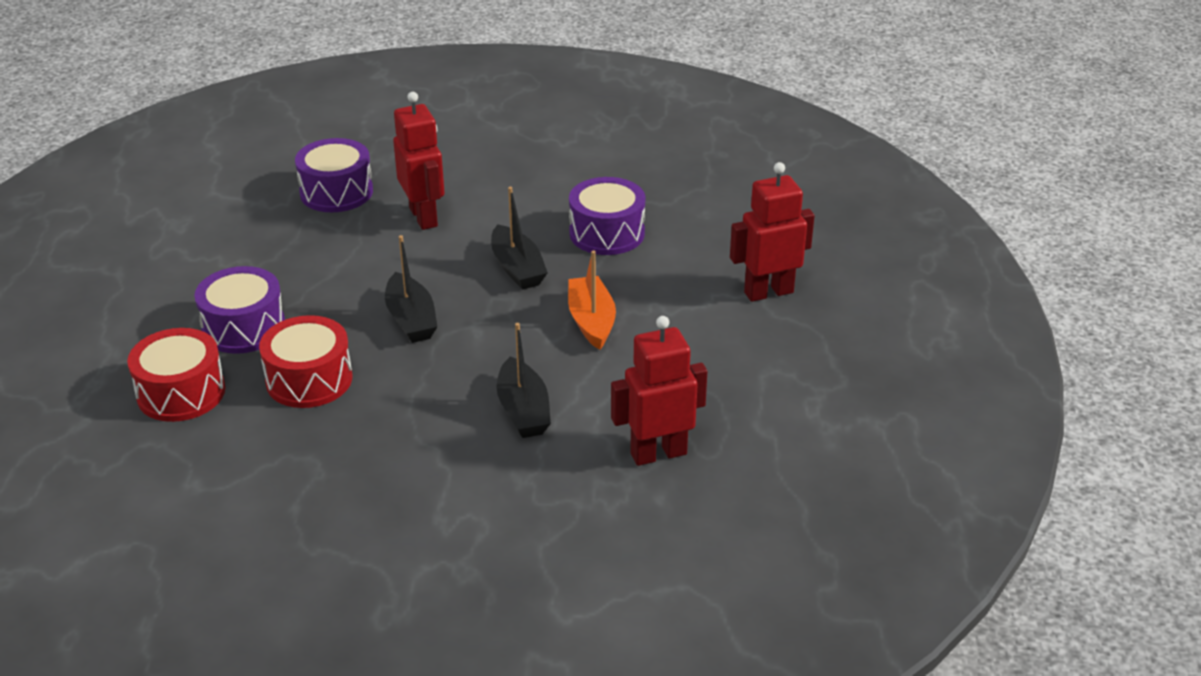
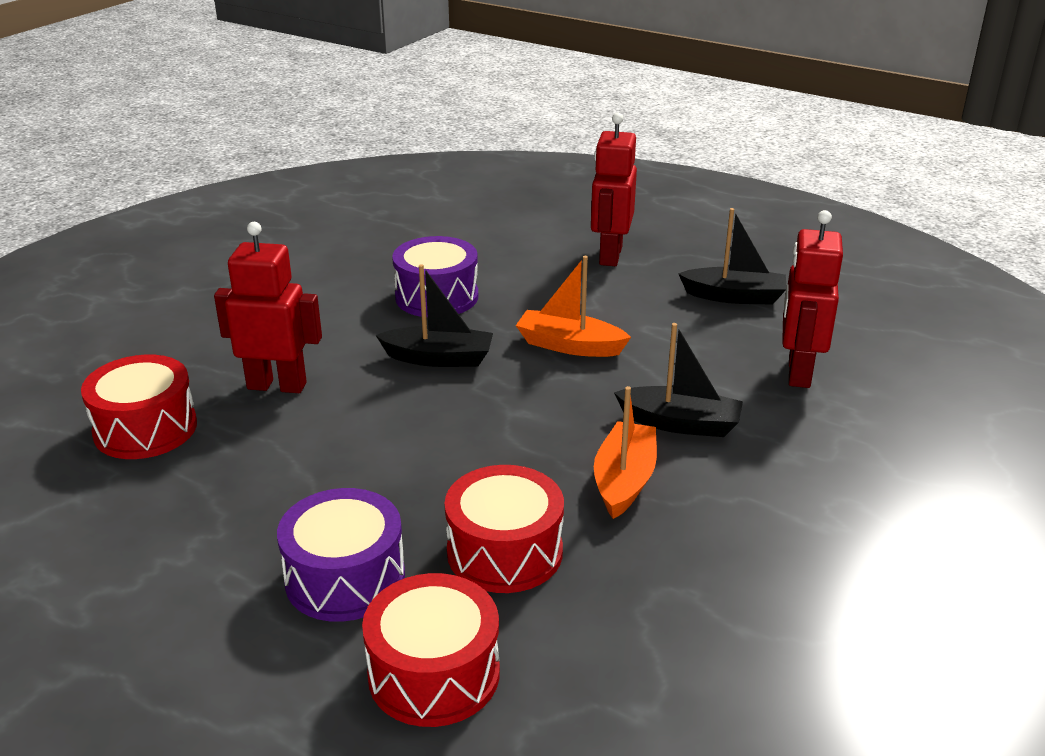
camera: 60 degrees left, 5 degrees down
(336, 192) = (145, 429): purple drum -> red drum
(411, 319) = (459, 447): black boat -> black boat (734, 296)
(426, 405) = (624, 480): none -> orange boat

